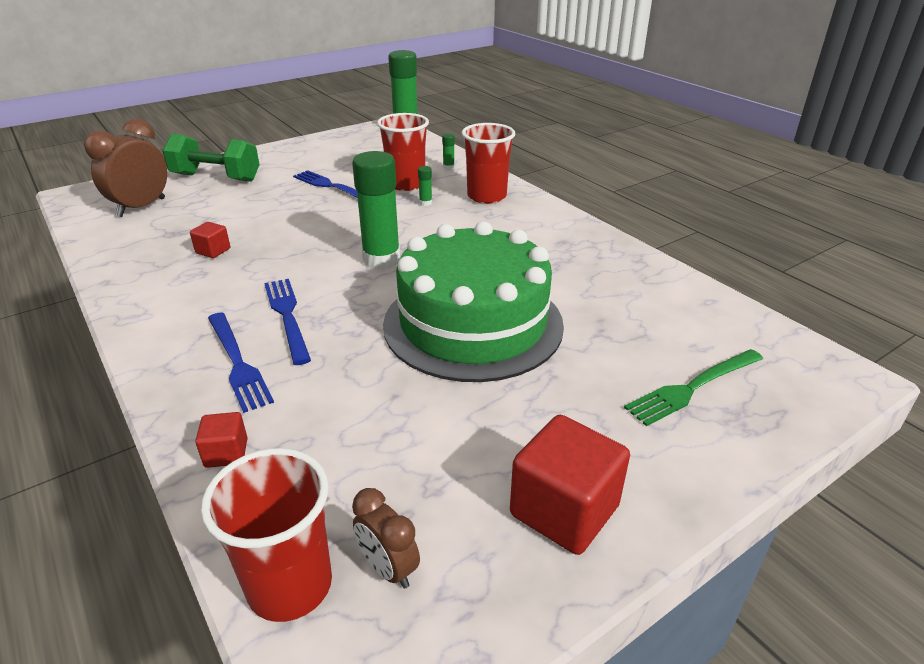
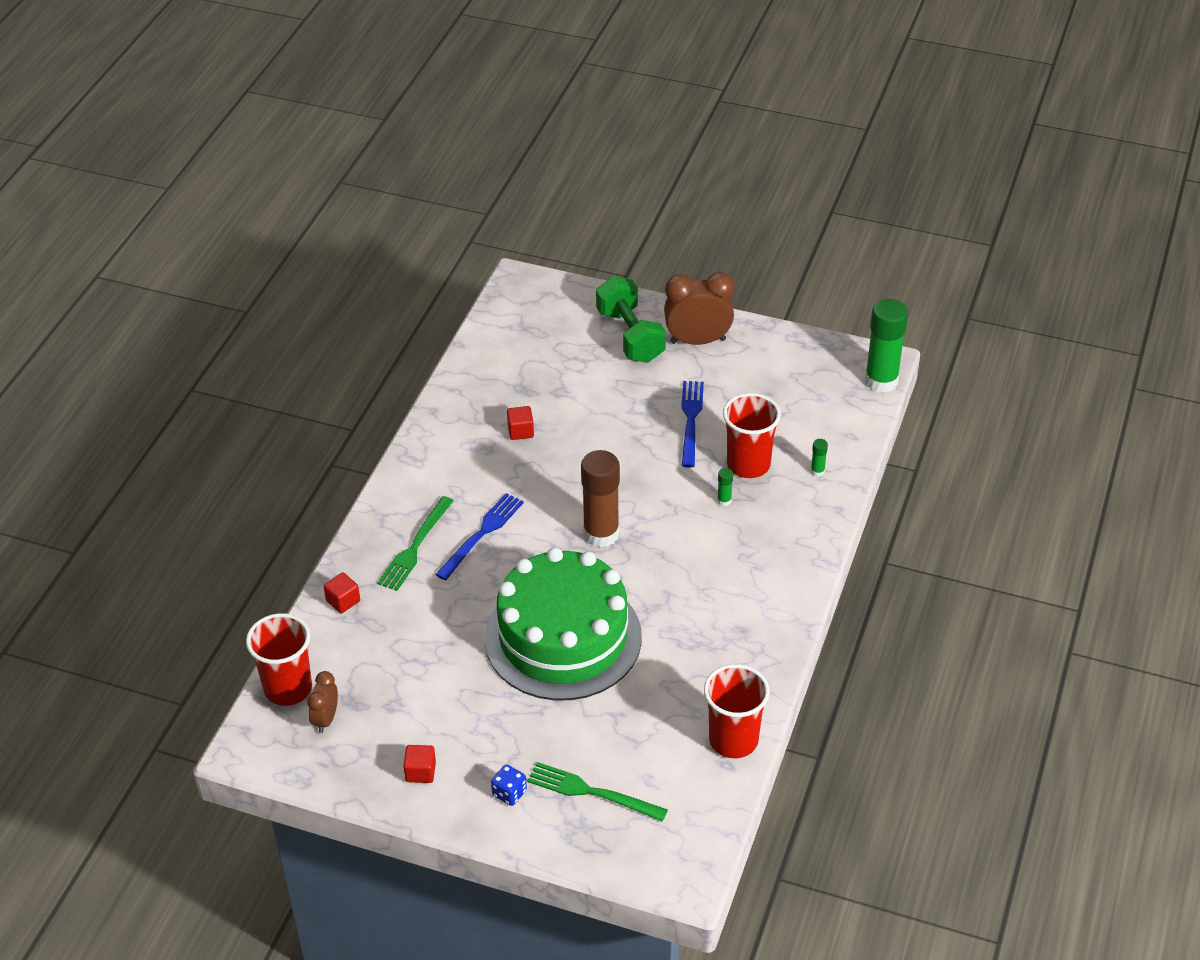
camera: 55 degrees right, 10 degrees up
(141, 207) = (538, 338): brown clock -> brown clock (698, 341)
(238, 363) = (415, 547): blue fork -> green fork
(381, 259) = (601, 534): green glue stick -> brown glue stick
(486, 196) = (780, 534): red cup -> red cup (733, 740)
(564, 510) = (420, 772): red cube -> red cube, size x0.50
(654, 447) = (509, 793): none -> blue dice

